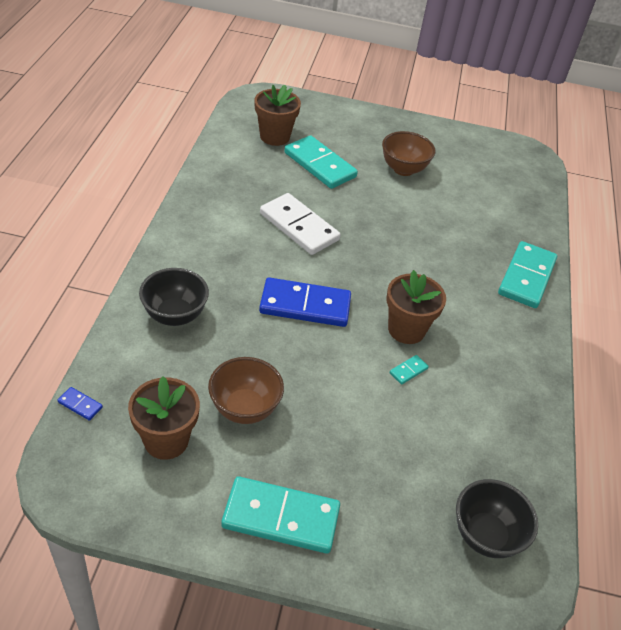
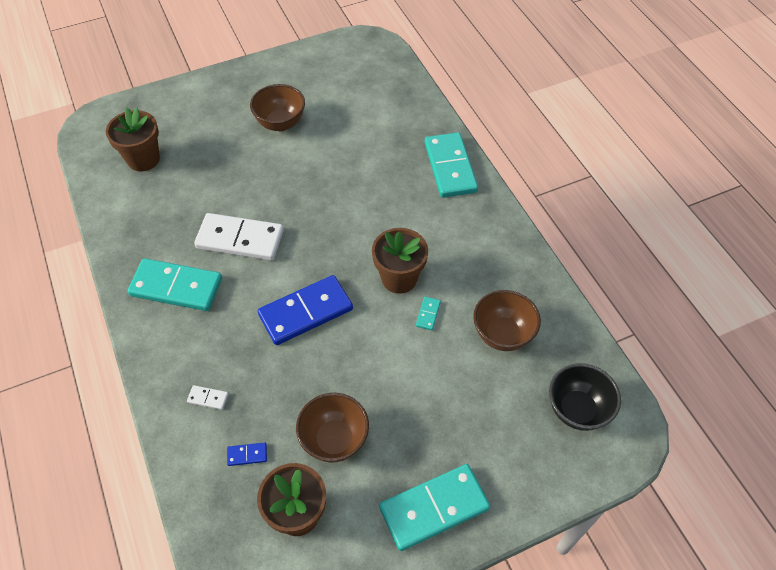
camera: 30 degrees left, 10 degrees up
(80, 405) = (201, 539): blue domino -> blue domino (247, 455)
(175, 315) = (208, 398): black bowl -> white domino
(319, 165) = (207, 164): turquoise domino -> turquoise domino (176, 287)
(464, 429) = (502, 334): none -> brown bowl

